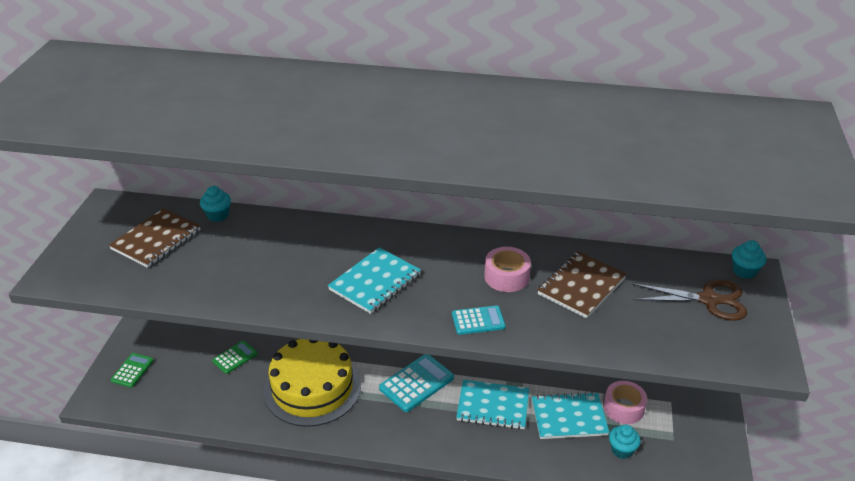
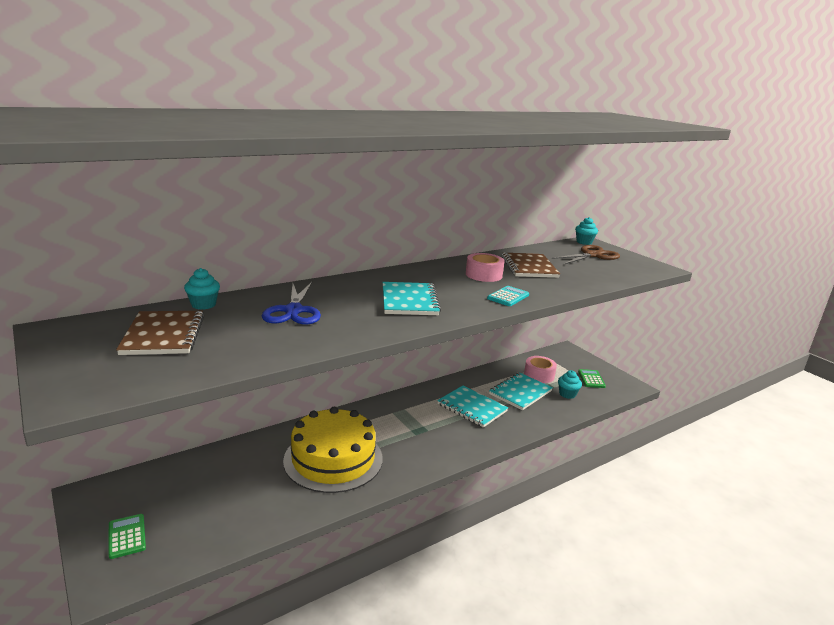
camera: 45 degrees left, 15 degrees down
(235, 357) = (233, 473): green calculator -> green calculator (591, 379)
(267, 252) = (293, 311): none -> blue scissors
(416, 383) = (407, 419): turquoise calculator -> none
(493, 406) = (472, 408): turquoise notebook -> turquoise notebook turned 75 degrees clockwise

